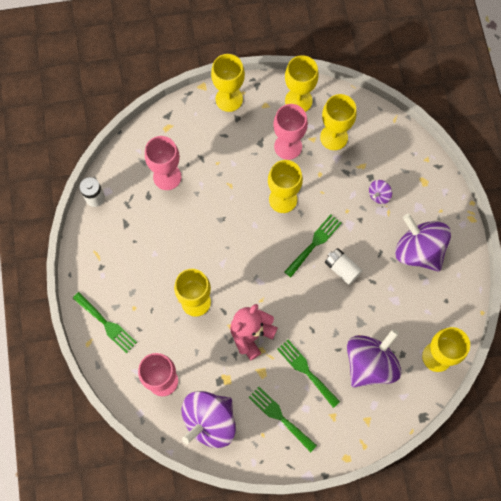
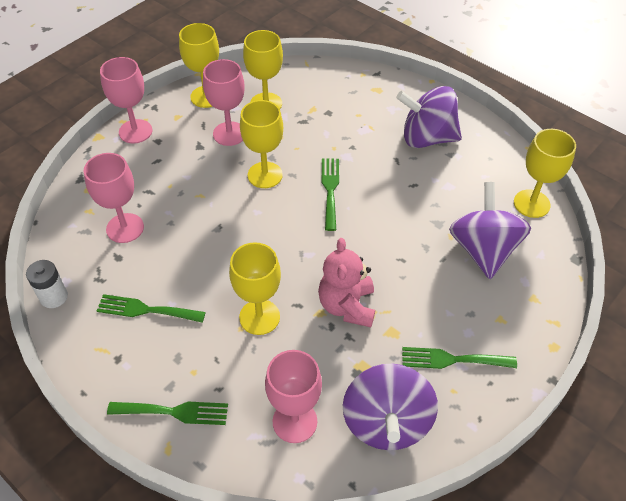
camera: 40 degrees left, 20 degrees down
(229, 99) = (135, 131): yellow goblet -> pink goblet
(306, 370) = (433, 298): green fork -> green fork (145, 310)
(342, 268) = (376, 193): white battery -> none
(379, 195) = (350, 120): purple spinning top -> none

